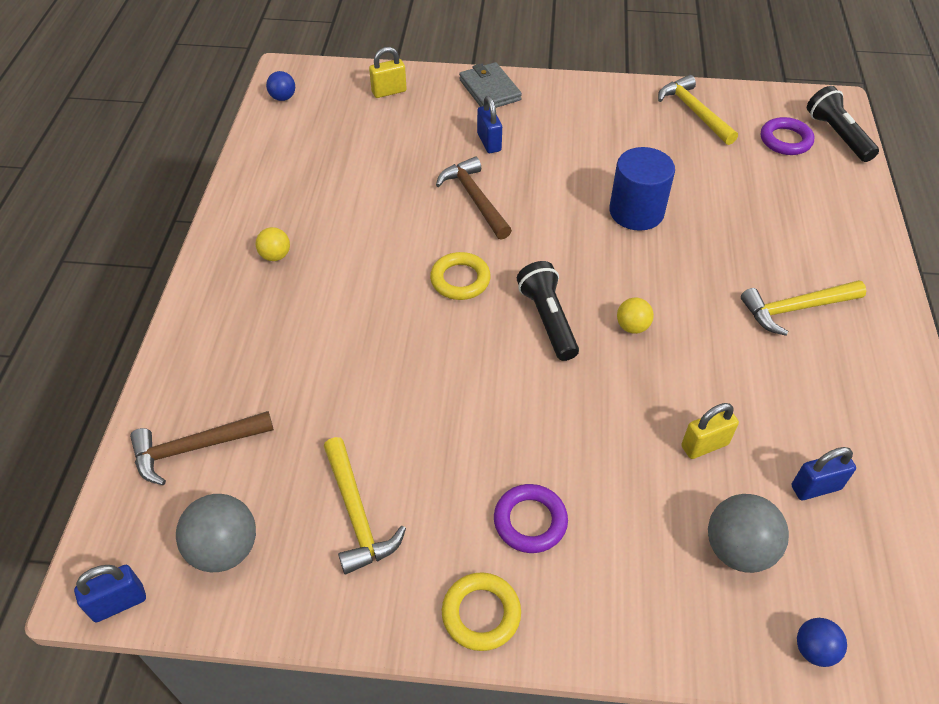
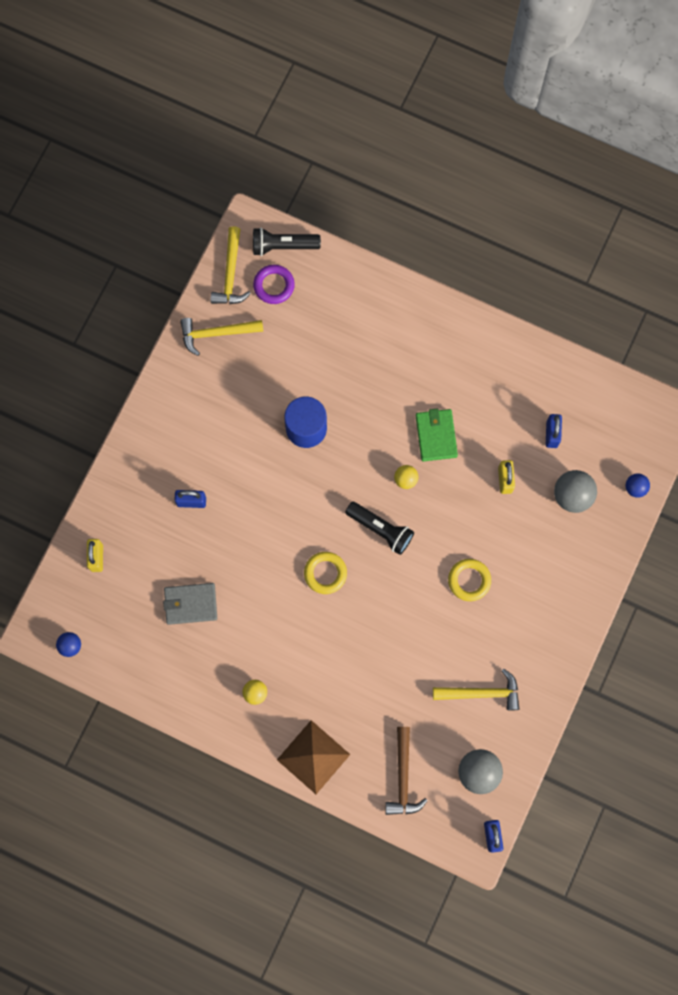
camera: 70 degrees left, 25 degrees up
(204, 335) = (313, 757): none -> brown pyramid
(474, 199) = (250, 535): brown hammer -> none
(481, 614) = (562, 645): yellow ring -> yellow ring (469, 580)
(489, 90) = (127, 477): grey wallet -> grey wallet (190, 604)
(530, 521) = (518, 598): purple ring -> none
(548, 319) = (380, 529): black flashlight -> black flashlight turned 150 degrees counterclockwise
(714, 342) = (436, 436): none -> green wallet
(796, 309) = (428, 371): yellow hammer -> yellow hammer (230, 274)

